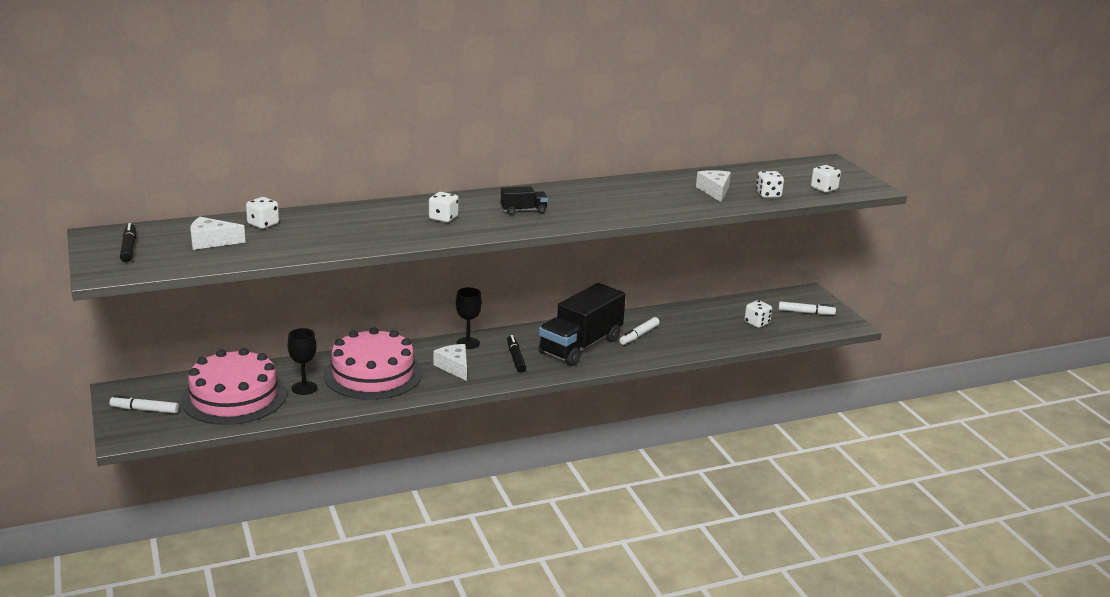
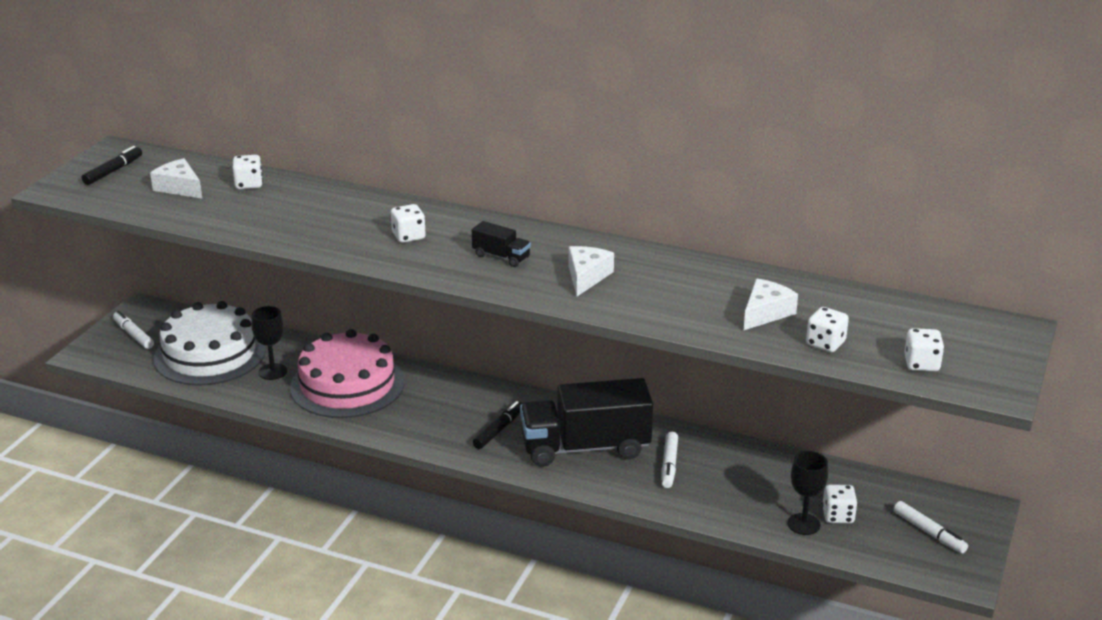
camera: 45 degrees right, 5 degrees up
(234, 397) = (209, 354): pink cake -> white cake
(454, 367) = (427, 412): white cheese -> white cheese (586, 277)
(468, 343) = (480, 391): black goblet -> black goblet (803, 524)
(639, 335) = (669, 465): white marker -> white marker turned 75 degrees counterclockwise

